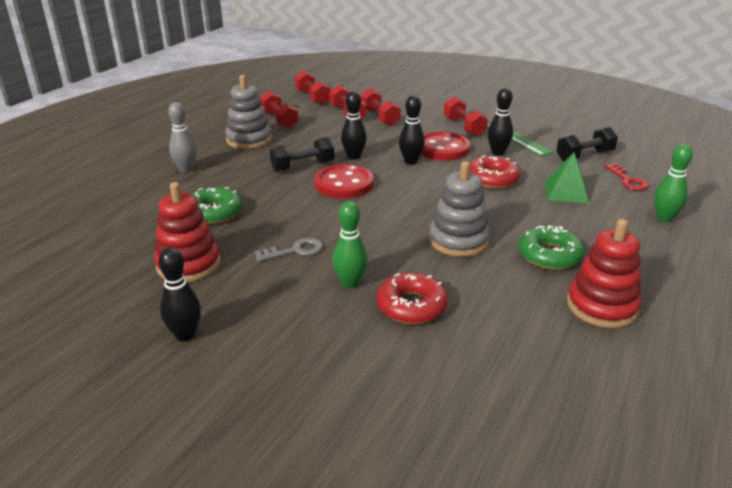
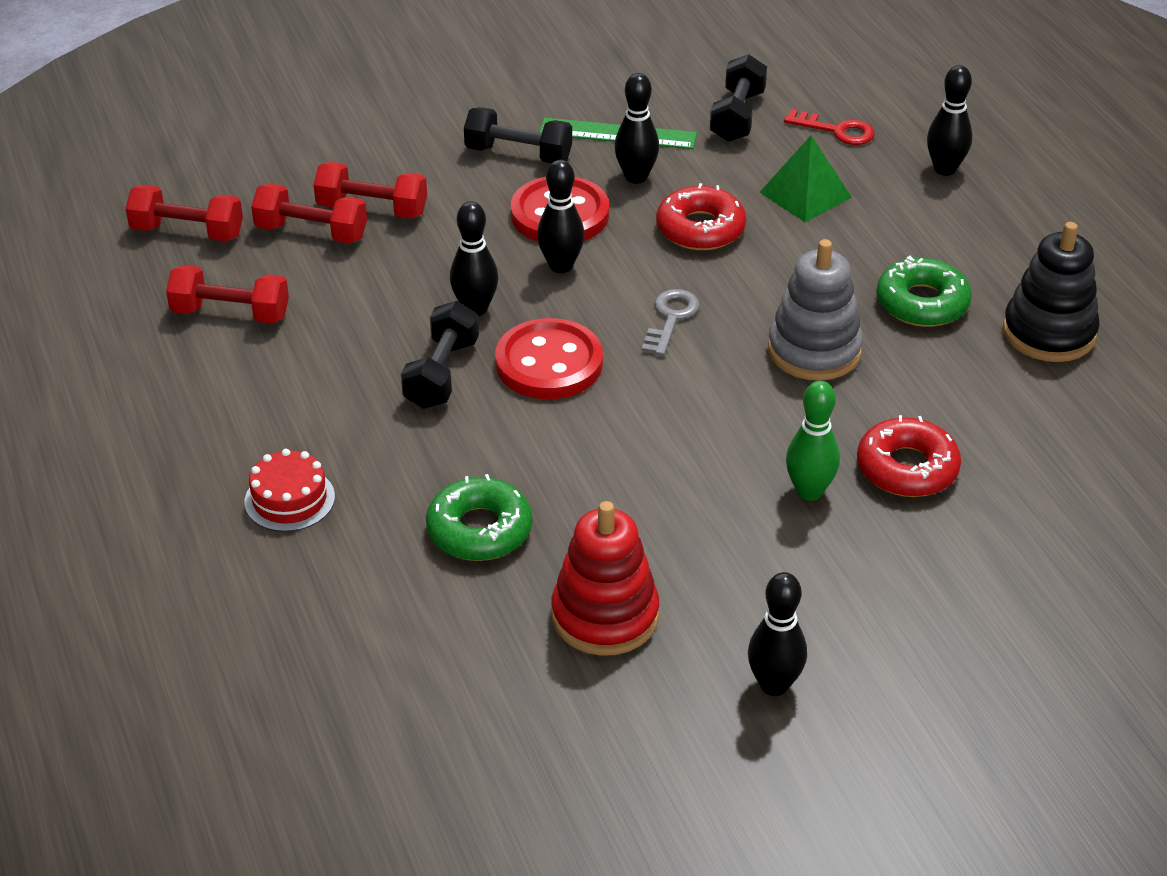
camera: 50 degrees left, 10 degrees up
(186, 169) = (289, 499): grey bowling pin -> red cake
(249, 140) = (265, 382): grey stacking toy -> none
(295, 250) = (680, 500): grey key -> grey key (671, 318)
(464, 127) = (518, 154): red dumbbell -> black dumbbell
(602, 306) = (1049, 333): red stacking toy -> black stacking toy
(664, 218) = (945, 169): green bowling pin -> black bowling pin

